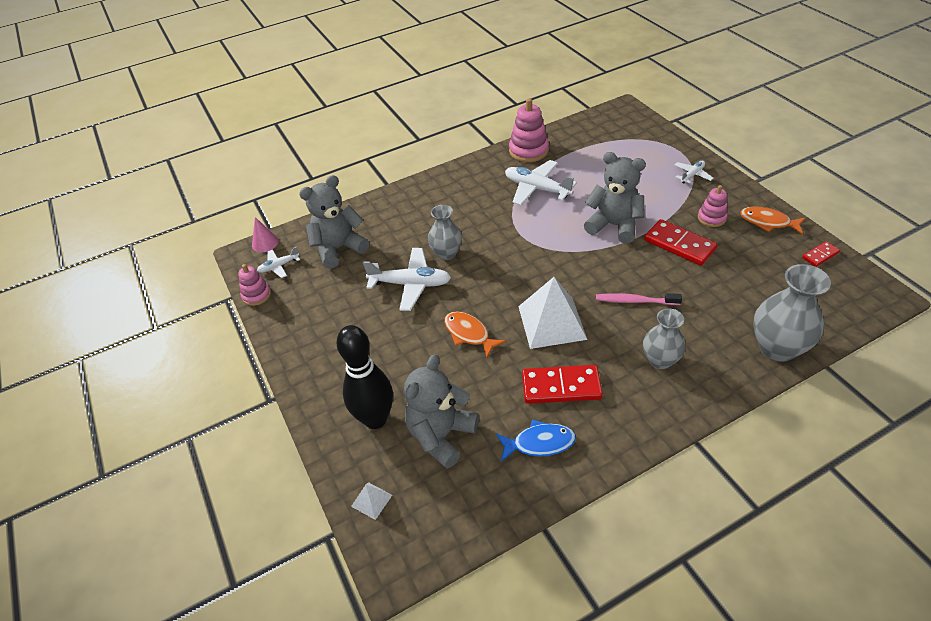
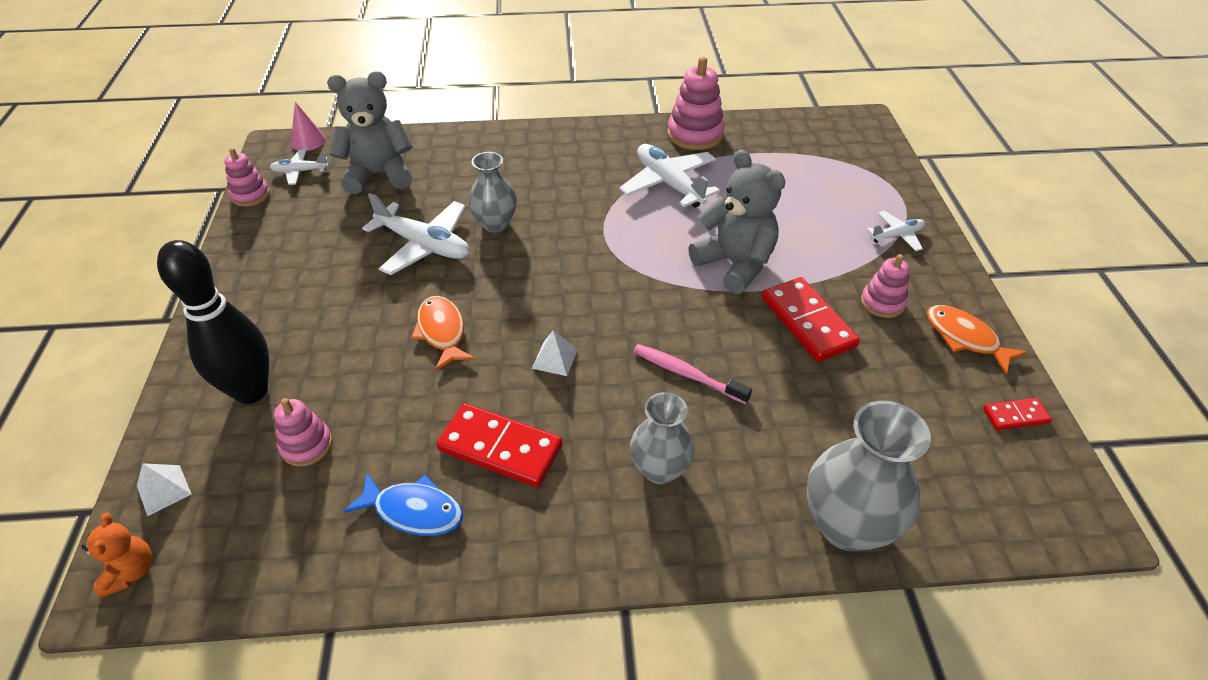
camera: 20 degrees right, 0 degrees up
(394, 554) = (131, 571): none -> orange teddy bear
(441, 435) = (306, 445): grey teddy bear -> pink stacking toy
(551, 322) = (555, 358): white pyramid -> white pyramid, size x0.44

